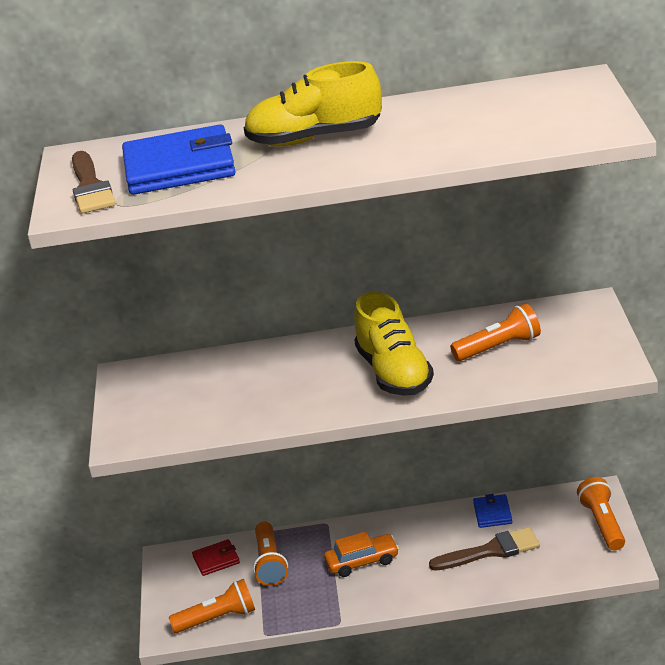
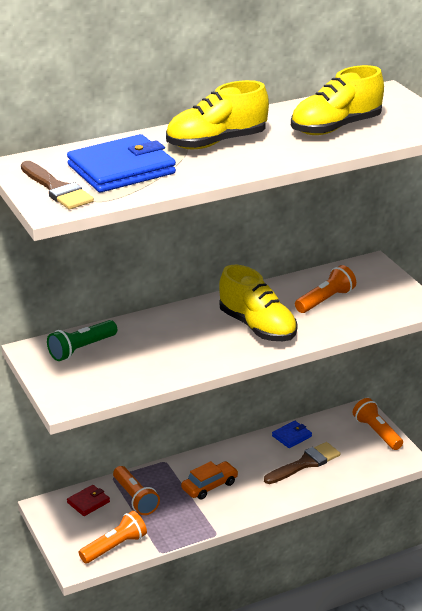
camera: 25 degrees left, 0 degrees up
(177, 378) = (81, 349): none -> green flashlight
(475, 126) = (335, 127): none -> yellow shoe
(492, 513) = (291, 436): blue wallet -> blue wallet turned 75 degrees clockwise

